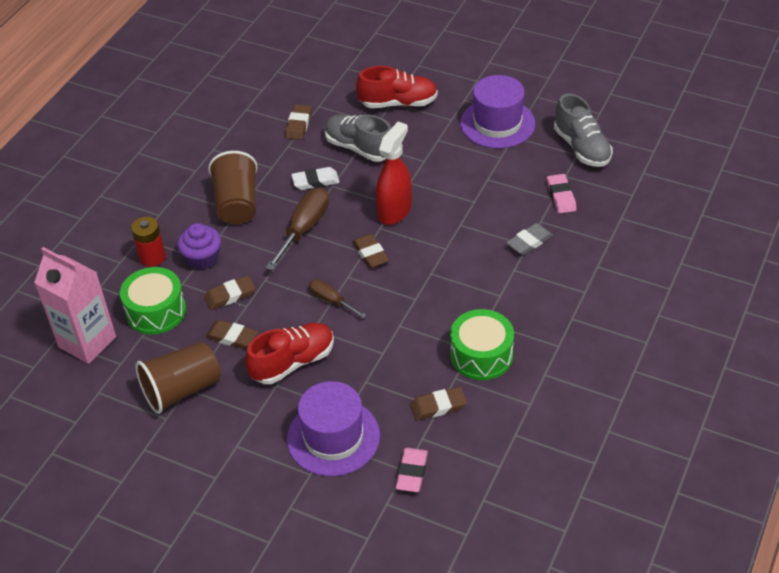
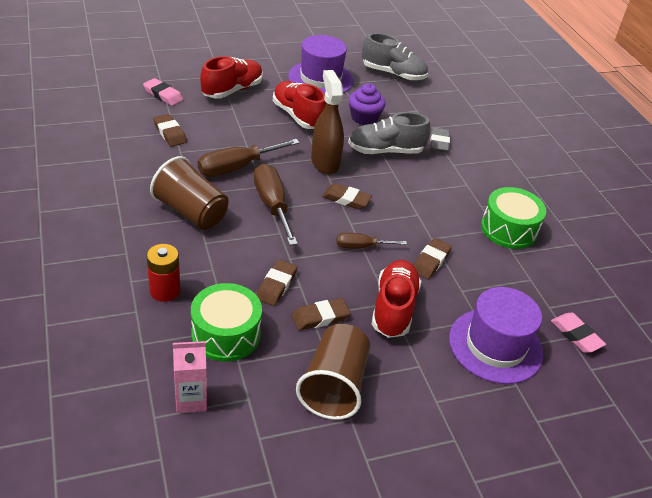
camera: 50 degrees left, 5 degrees down
(87, 342) = (191, 400): pink carton -> pink carton, size x0.58
(202, 258) = (213, 268): purple cupcake -> purple cupcake (364, 118)
(315, 181) = (237, 167): white eraser -> brown screwdriver
(359, 148) = (241, 131): grey shoe -> grey shoe (385, 151)
(394, 211) = (325, 162): red spray bottle -> brown spray bottle
(426, 154) = (298, 116): none -> red shoe
(438, 406) = (530, 279): brown eraser -> brown eraser (430, 261)
(561, 196) = (420, 107): pink eraser -> pink eraser (163, 95)

